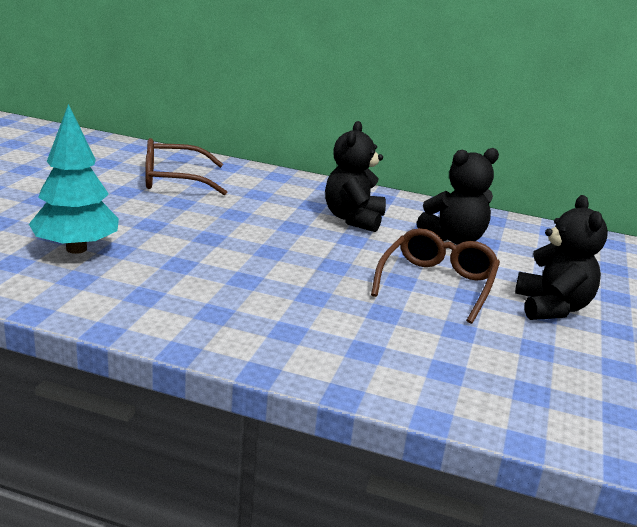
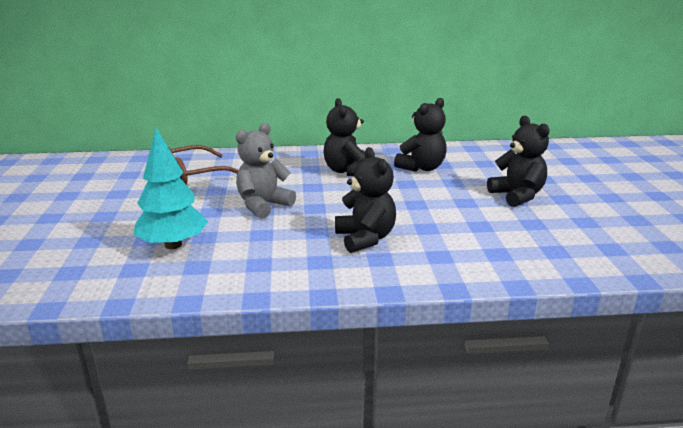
camera: 20 degrees left, 0 degrees up
(214, 233) = (263, 205): none -> grey teddy bear
(294, 303) = (365, 238): none -> black teddy bear
(437, 284) = (439, 200): brown glasses -> none

